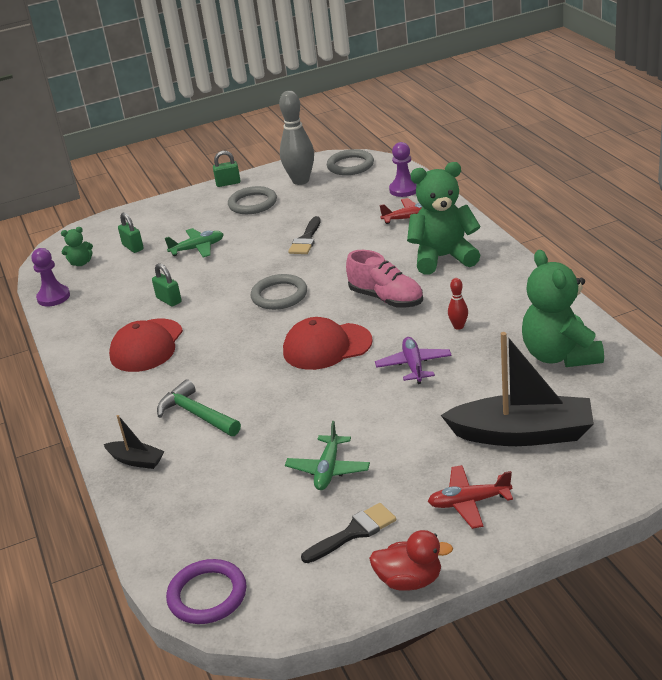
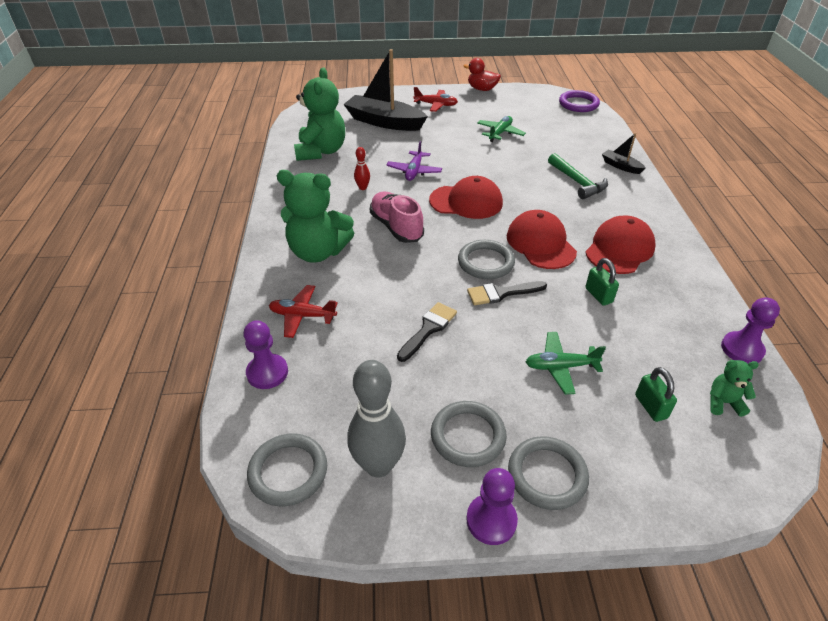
camera: 165 degrees left, 10 degrees up
(200, 204) = (547, 475): none -> grey ring
(228, 183) = (491, 520): green padlock -> purple pawn
(229, 327) = (540, 243): none -> red cap
(354, 532) = (498, 108): black brush -> black brush (501, 293)

